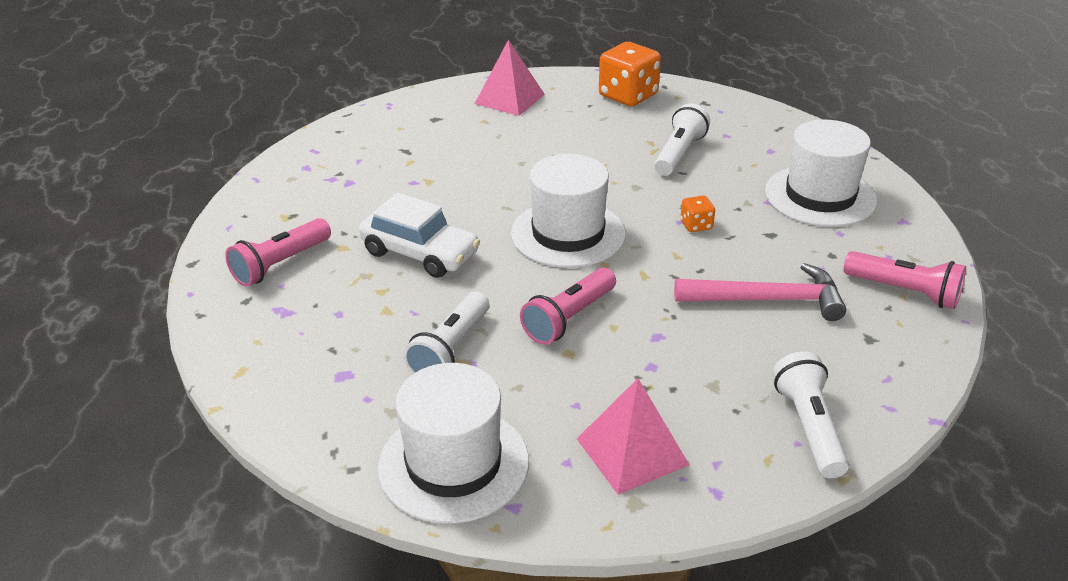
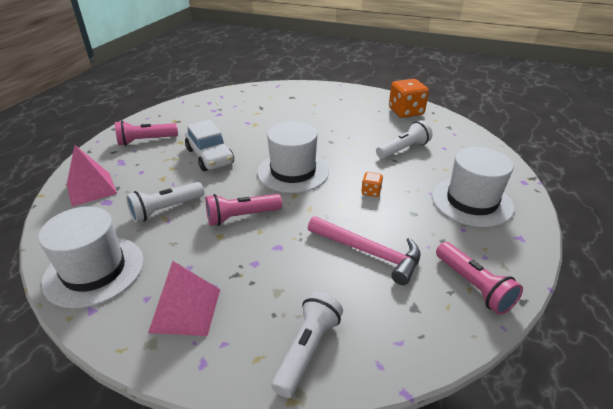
camera: 30 degrees right, 0 degrees up
(510, 99) = (339, 97): pink pyramid -> pink pyramid (91, 189)

